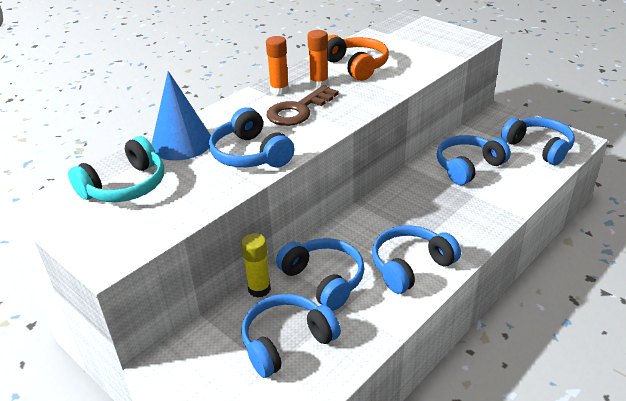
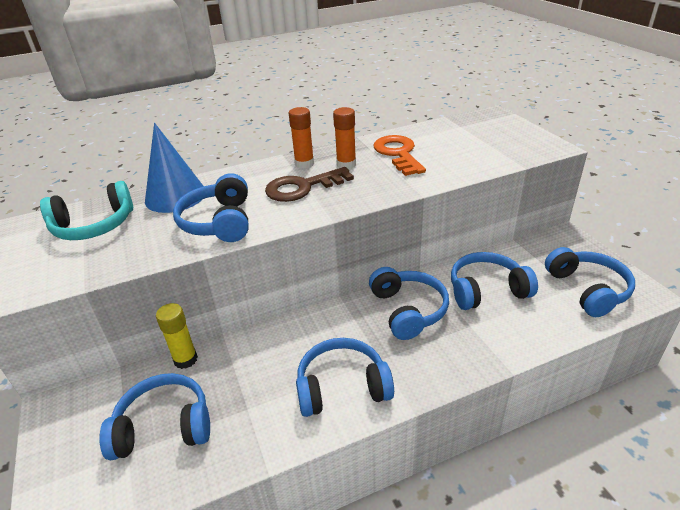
camera: 25 degrees right, 0 degrees up
(324, 280) = (248, 371): blue headphones -> blue headphones (408, 310)
(356, 66) = (398, 154): orange headphones -> orange key

